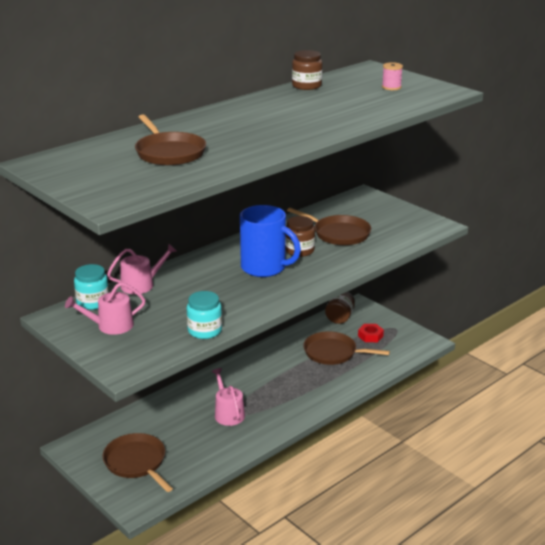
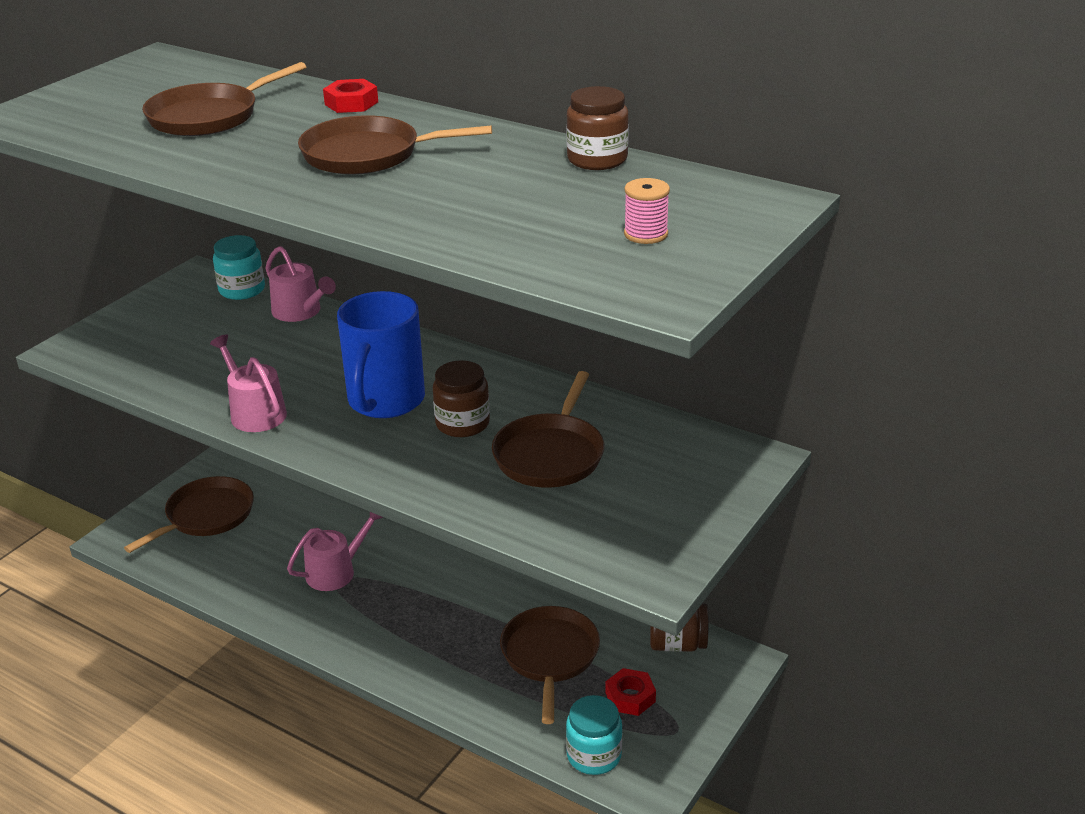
camera: 75 degrees right, 5 degrees up
(111, 326) = (179, 316): pink watering can -> pink watering can (255, 412)
(183, 121) = (351, 103): none -> red nut
(204, 331) = (174, 387): turquoise jar -> turquoise jar (594, 755)
(263, 123) = (367, 154): none -> brown pan

